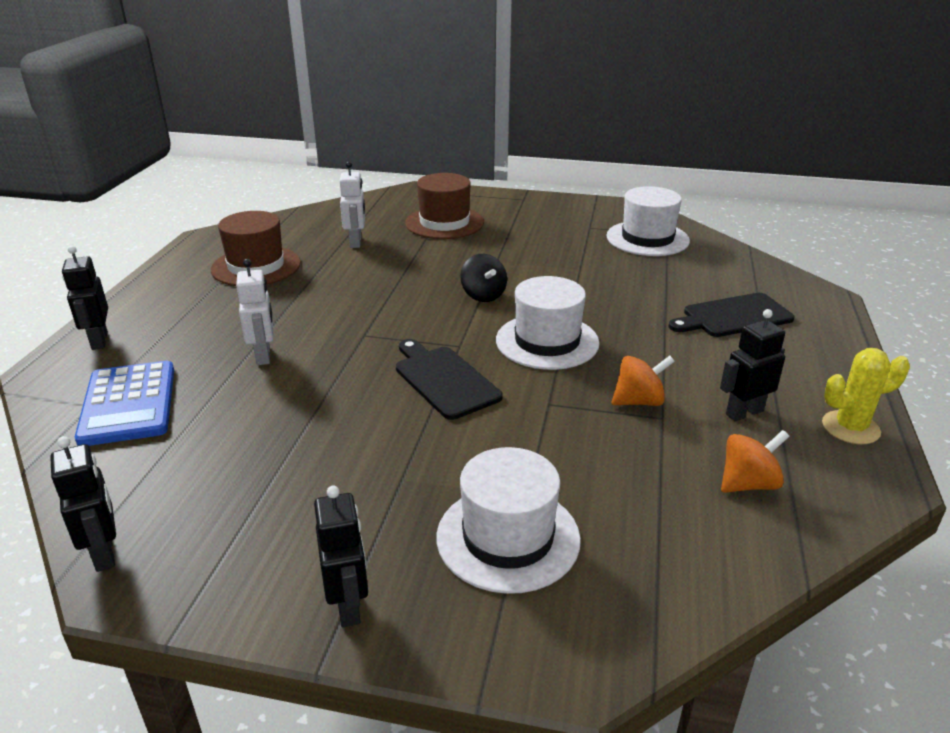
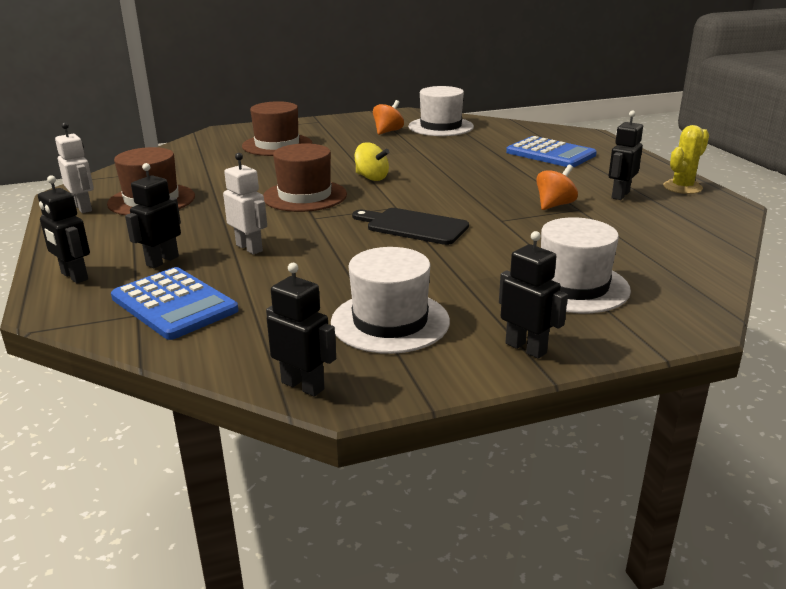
camera: 30 degrees left, 5 degrees down
(179, 346) = (162, 261): none -> black robot
(356, 242) = (220, 169): white robot -> white robot (83, 208)
(390, 302) = (305, 196): none -> brown hat
(483, 295) = (371, 178): black spinning top -> yellow spinning top
(547, 341) = (453, 191): white hat -> white hat (390, 321)
(733, 316) = (550, 154): black cutting board -> blue calculator
(748, 484) = (666, 224): orange spinning top -> orange spinning top (388, 131)

